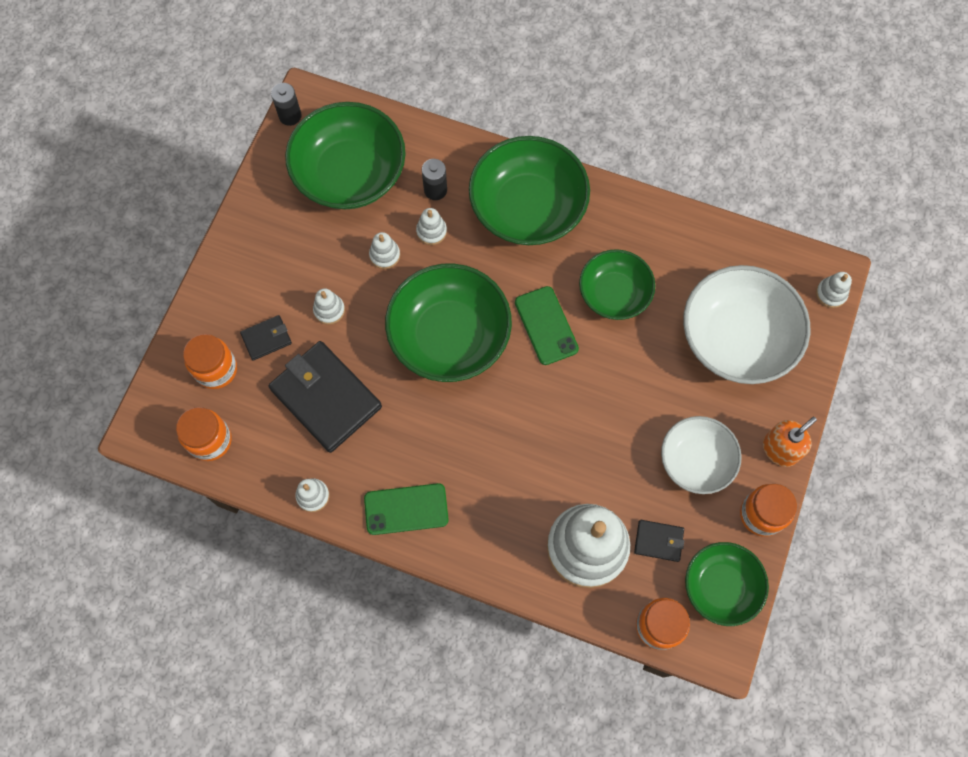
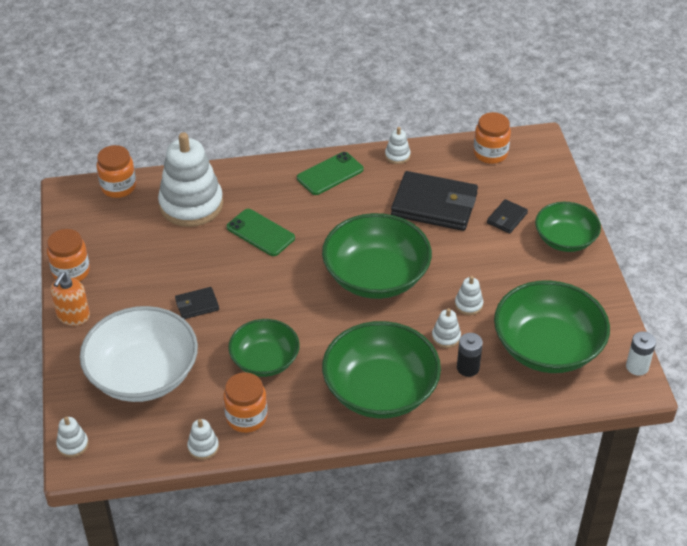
camera: 150 degrees right, 25 degrees down
(216, 369) = (524, 188): orange jar -> orange jar (246, 417)
(290, 116) = (637, 366): black battery -> white battery
(329, 310) = (478, 253): white stacking toy -> white stacking toy (203, 447)
(546, 325) = (306, 315): green phone -> green phone (260, 233)
(658, 541) = (141, 227): black wallet -> black wallet (197, 305)
(696, 460) = (137, 282): white bowl -> none
(721, 586) = (84, 222): green bowl -> green bowl (565, 239)

